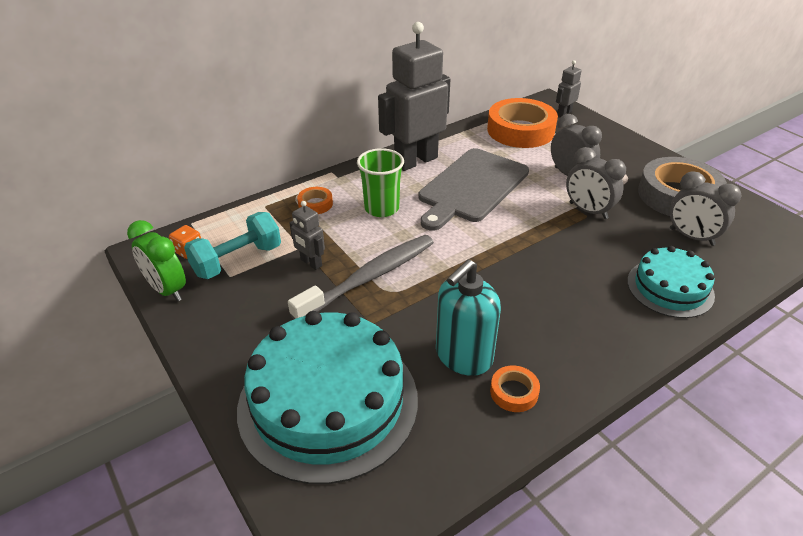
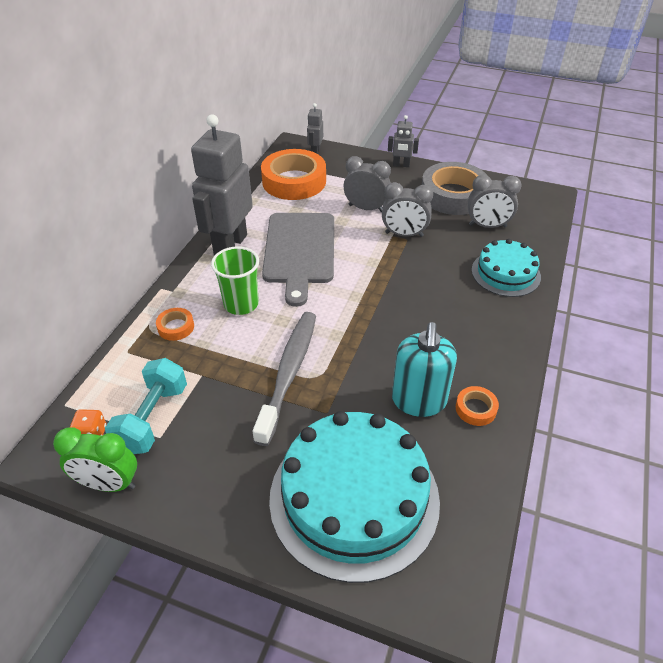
camera: 35 degrees left, 5 degrees up
(311, 263) = (225, 385): grey robot -> grey robot (401, 165)

